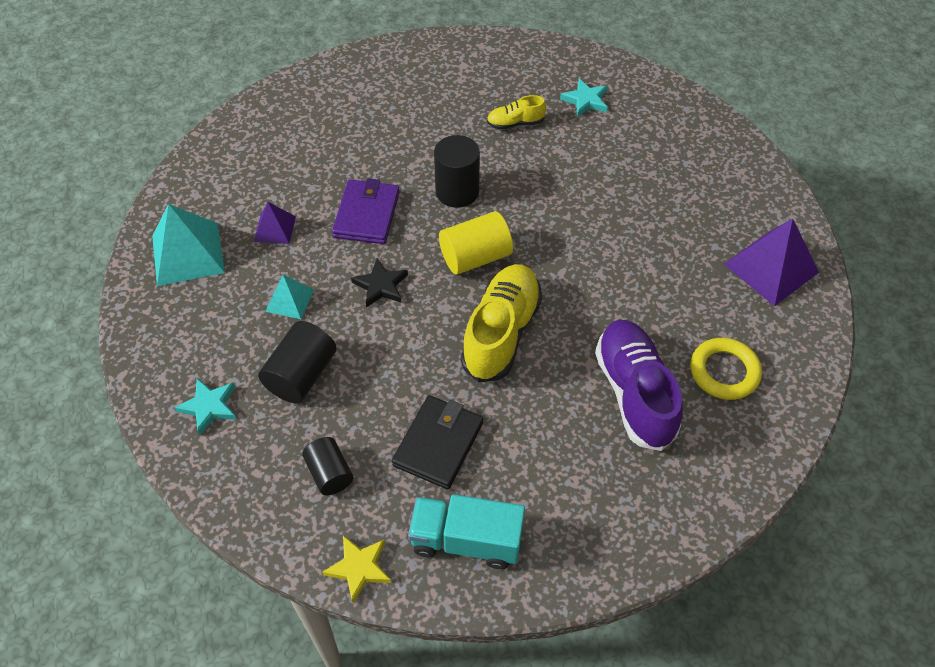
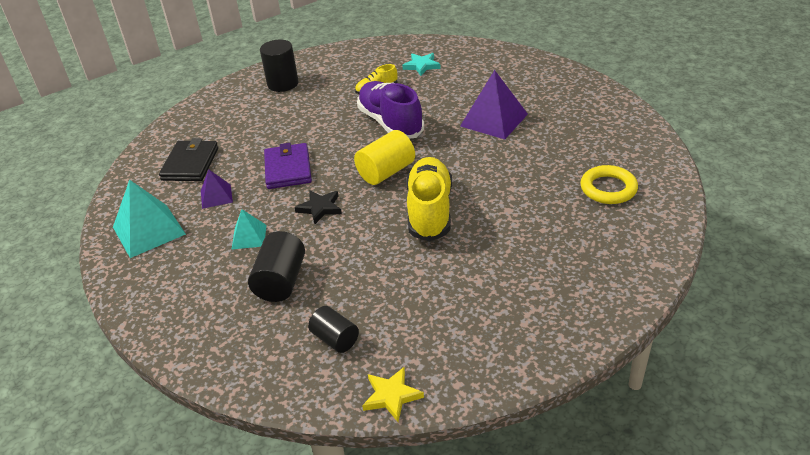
camera: 15 degrees left, 15 degrees down
(209, 407) = (210, 325): turquoise star -> none
(438, 444) = (416, 293): black wallet -> black wallet (190, 164)
(457, 191) = (352, 138): black cylinder -> black cylinder (283, 84)
(466, 540) = (471, 349): turquoise truck -> none
(634, 393) = (550, 219): purple shoe -> purple shoe (390, 123)
(771, 268) = (605, 122): purple pyramid -> purple pyramid (494, 120)

